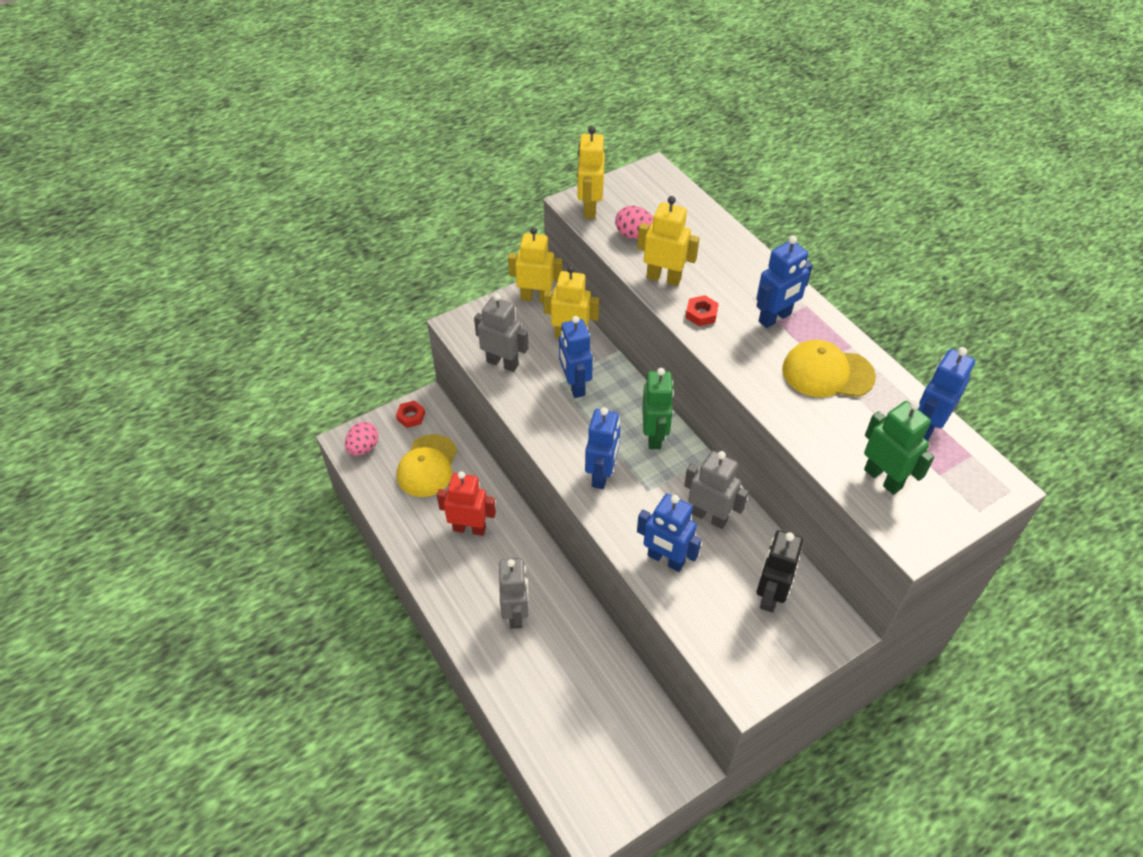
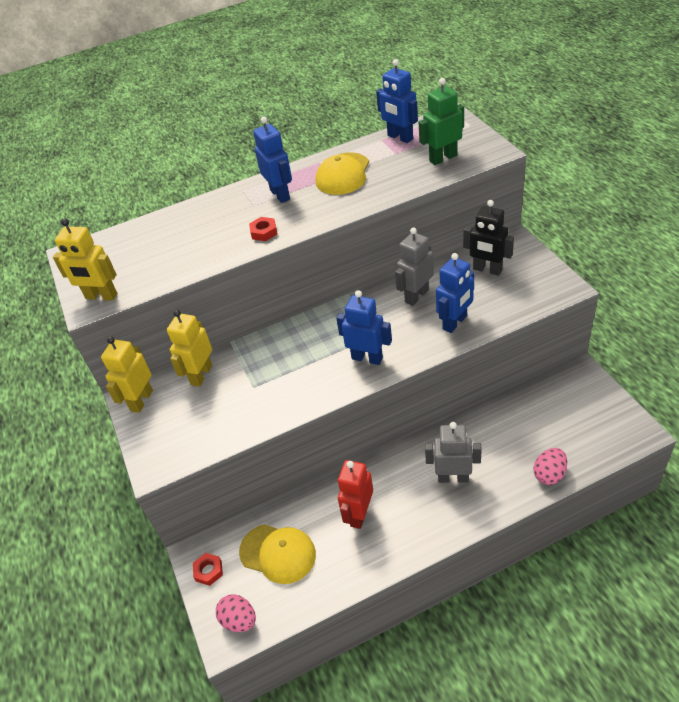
camera: 75 degrees left, 5 degrees down
(502, 363) = (219, 428): grey robot -> none
(574, 385) = (263, 373): blue robot -> none
(634, 235) = (152, 268): pink egg -> pink egg (549, 474)
(654, 436) = (332, 323): green robot -> none
(663, 278) = (214, 251): yellow robot -> none

